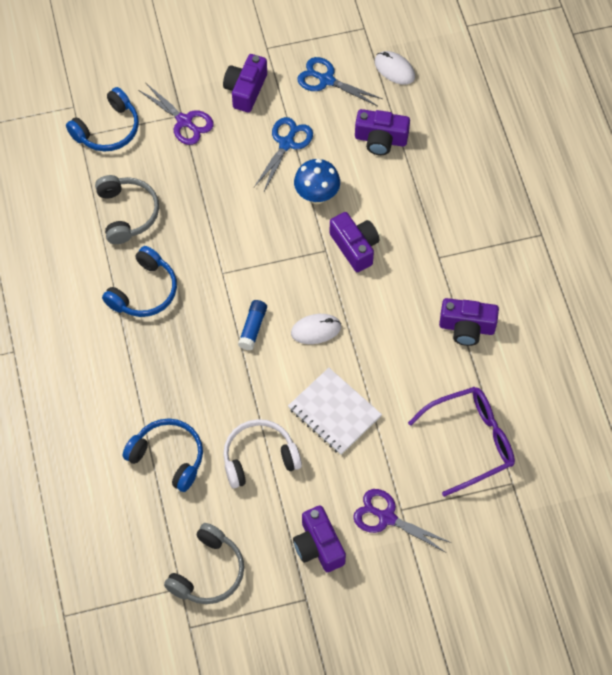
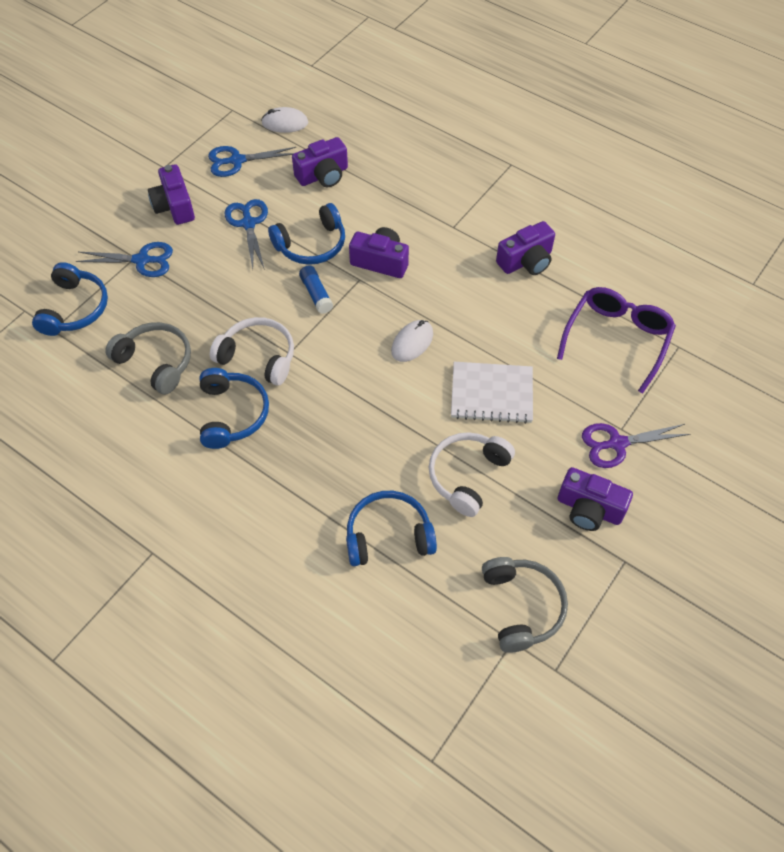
camera: 40 degrees left, 5 degrees down
(185, 121) = (142, 260): purple scissors -> blue scissors
(198, 260) = (258, 357): none -> white headphones
(253, 328) = (358, 377): blue glue stick -> blue glue stick (316, 294)
(317, 195) = (311, 245): blue mushroom -> blue headphones

